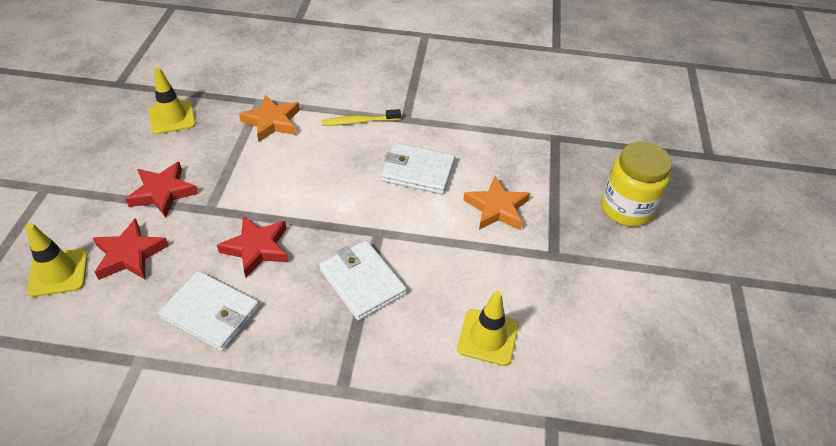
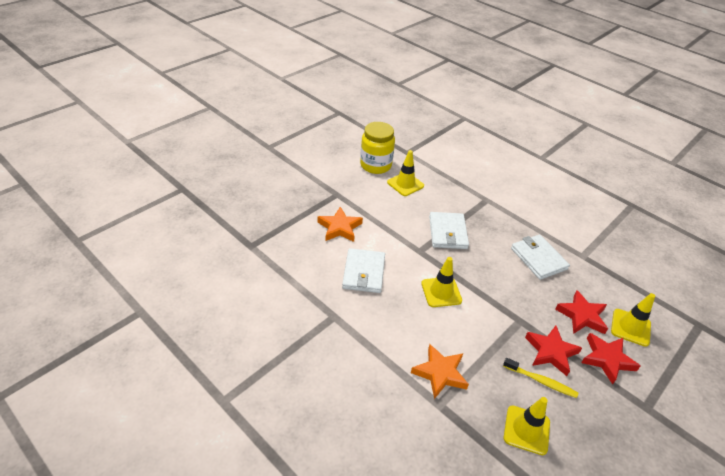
camera: 145 degrees left, 5 degrees down
(257, 248) = (498, 279): red star -> red star (607, 359)
(318, 195) = (441, 292): none -> yellow traffic cone
(359, 122) = (370, 333): yellow toothbrush -> yellow toothbrush (540, 381)
(417, 171) = (363, 273): white wallet -> white wallet turned 45 degrees clockwise
(626, 209) = (271, 192): yellow jar -> yellow jar (375, 165)

